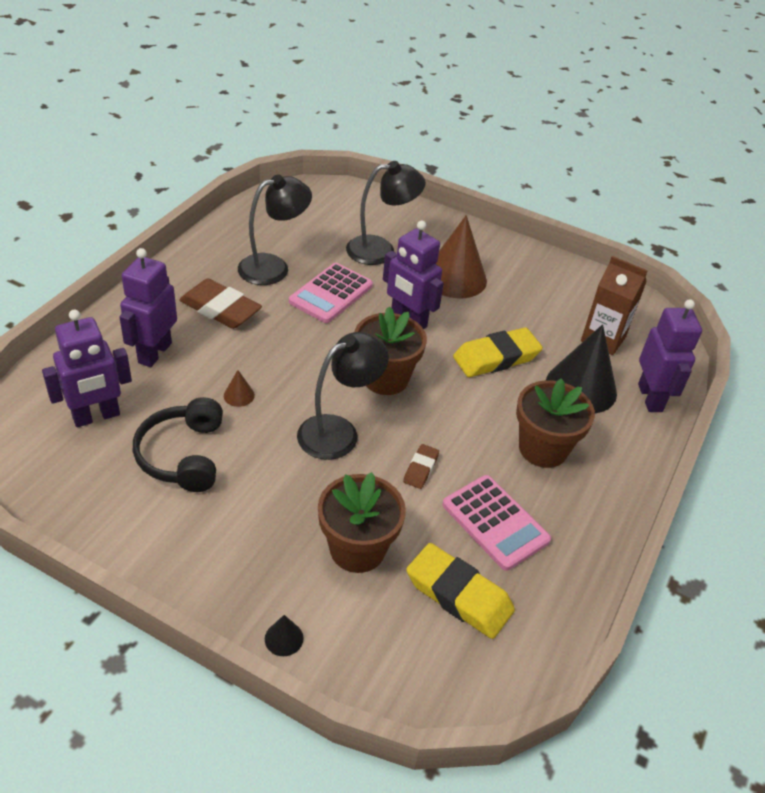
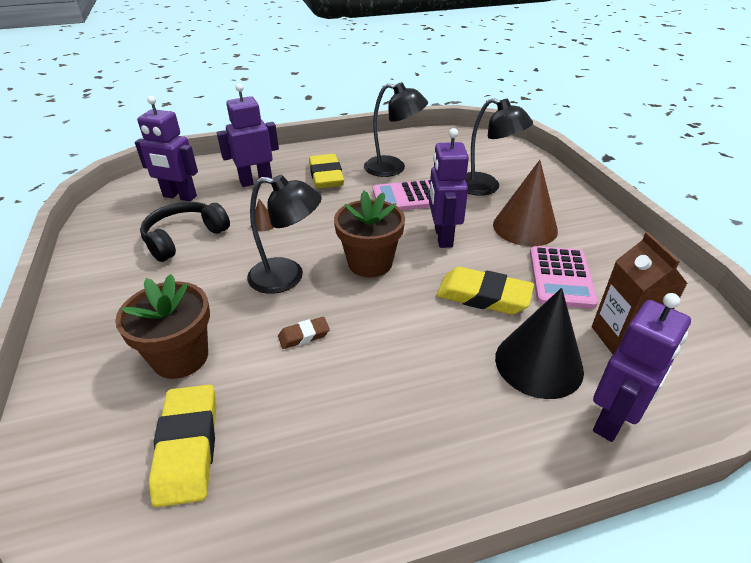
camera: 50 degrees right, 5 degrees down
(220, 309) = (326, 176): brown eraser -> yellow eraser
(284, 638) = (54, 378): black cone -> none
(495, 522) = (299, 415): pink calculator -> pink calculator (561, 277)
(543, 448) = (427, 388): brown flower pot -> none

